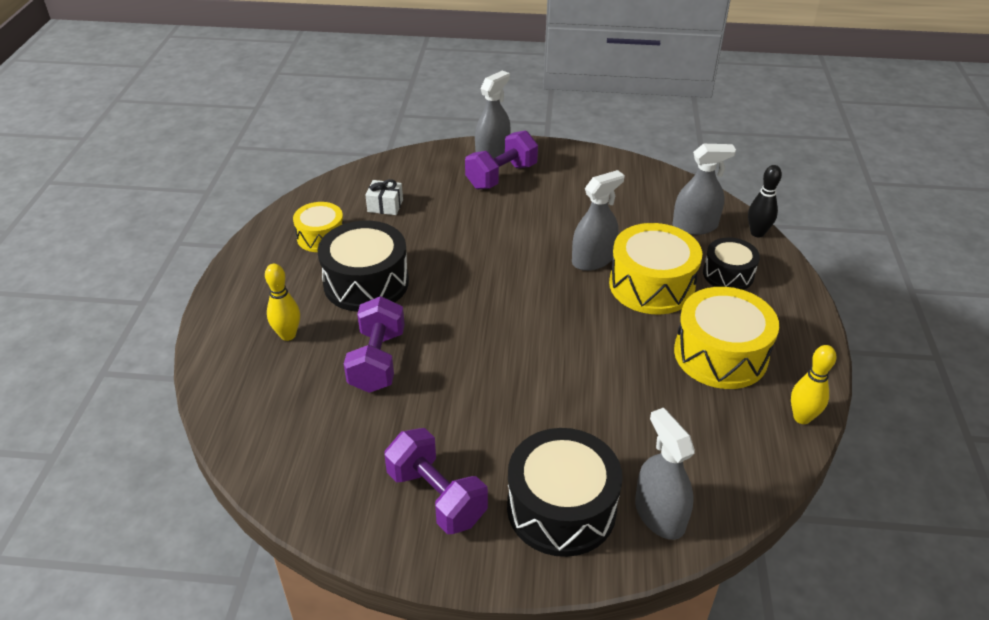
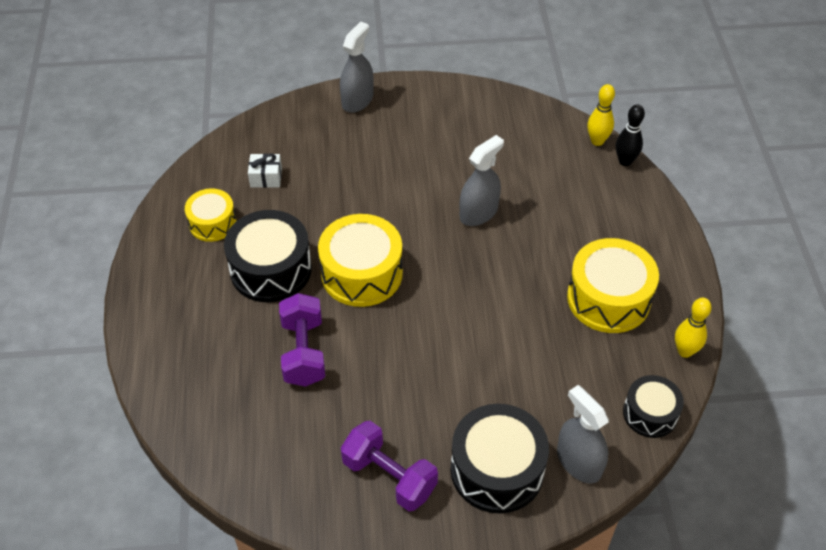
camera: 10 degrees left, 10 degrees up
(288, 335) = (212, 337): yellow bowling pin -> yellow bowling pin (597, 141)
(501, 176) = (372, 126): purple dumbbell -> none
(651, 285) = (537, 233): yellow drum -> yellow drum (361, 273)
(695, 226) = (567, 161): grey spray bottle -> none
(728, 274) = (604, 211): black drum -> black drum (650, 413)

